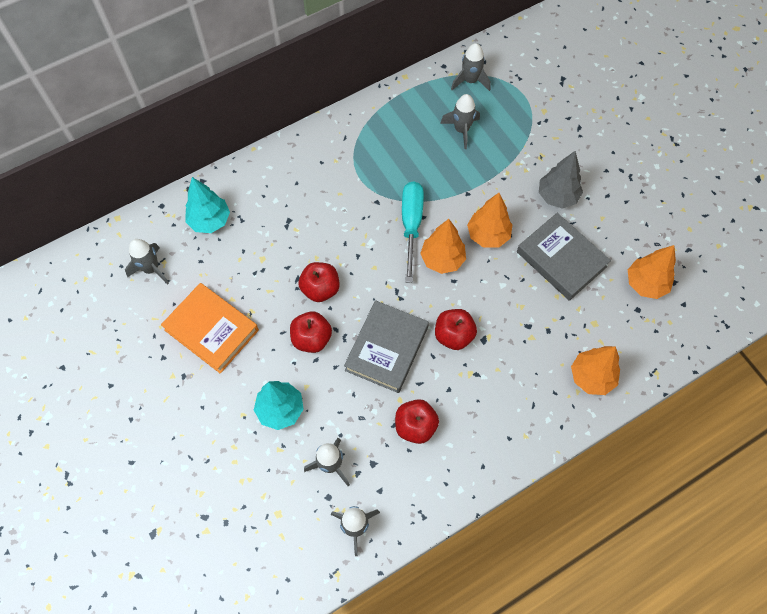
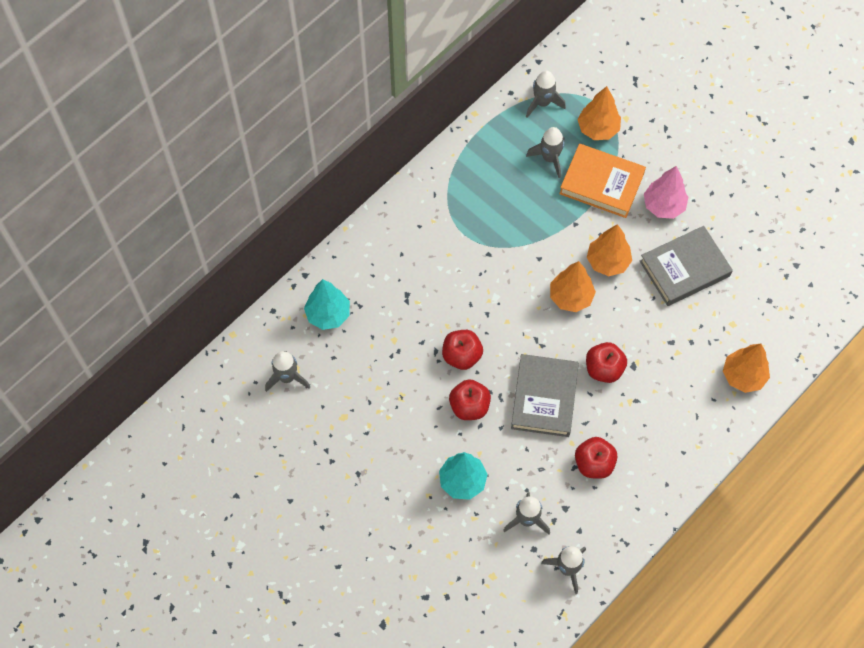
camera: 15 degrees left, 0 degrees up
(211, 330) = (369, 422): orange book -> orange book (601, 183)
(411, 225) = (530, 269): turquoise screwdriver -> none
(557, 196) = (663, 206): grey tree -> pink tree
(561, 259) = (684, 269): grey book -> grey book turned 60 degrees counterclockwise
(645, 284) = (770, 273): orange tree -> orange tree (598, 129)

